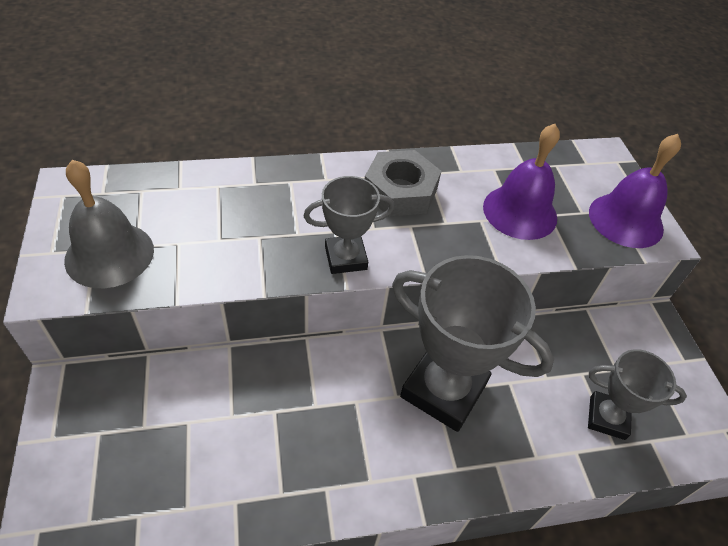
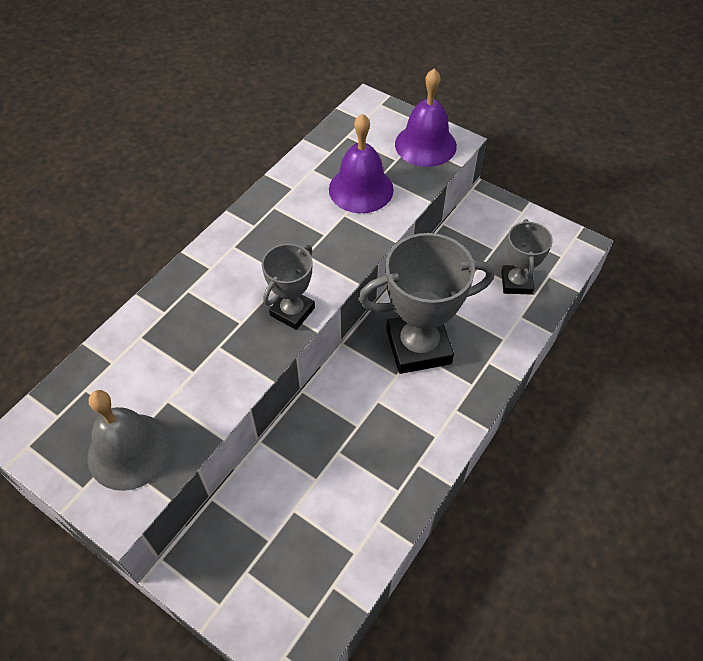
camera: 40 degrees left, 5 degrees up
(400, 191) = (271, 235): grey nut -> none
(607, 418) = (516, 282): grey trophy -> grey trophy turned 60 degrees counterclockwise

